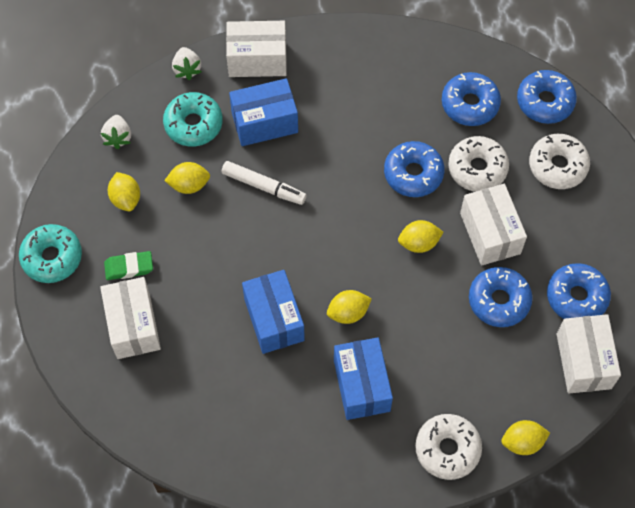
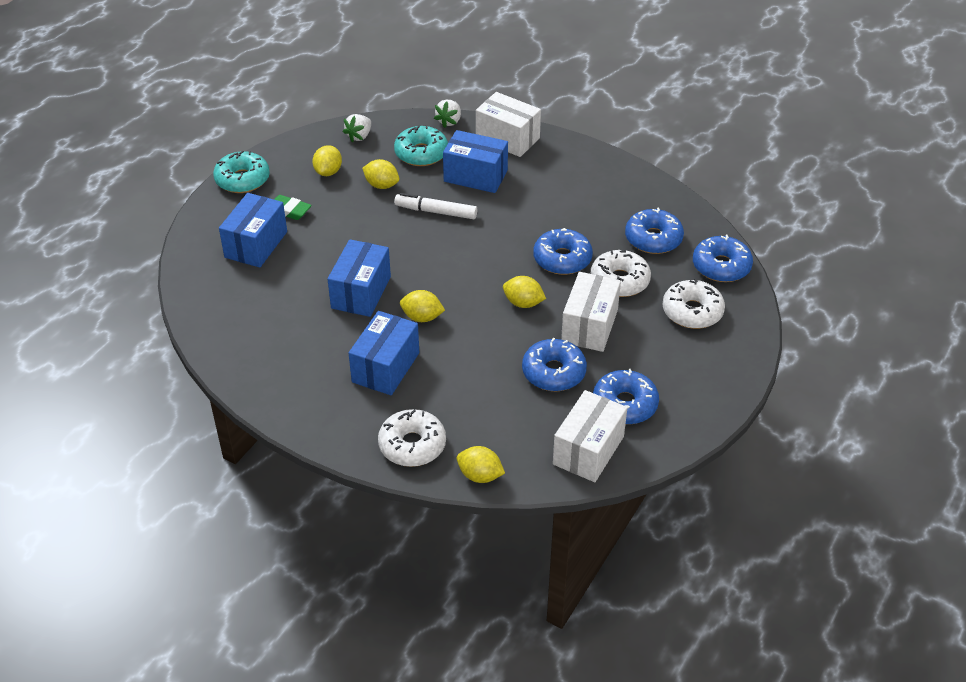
camera: 35 degrees right, 20 degrees down
(133, 325) = (256, 244): white box -> blue box
(263, 186) = (436, 212): white marker -> white marker turned 135 degrees clockwise

